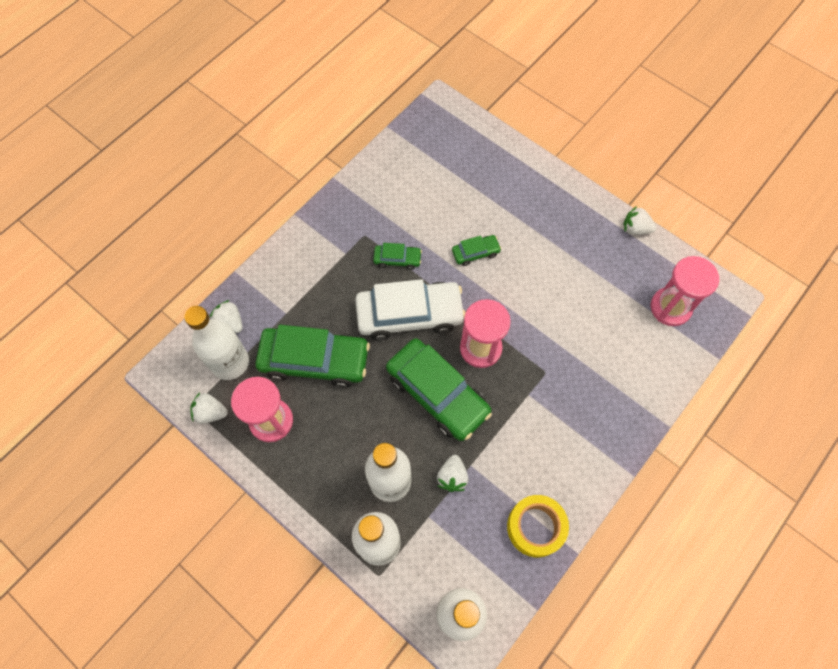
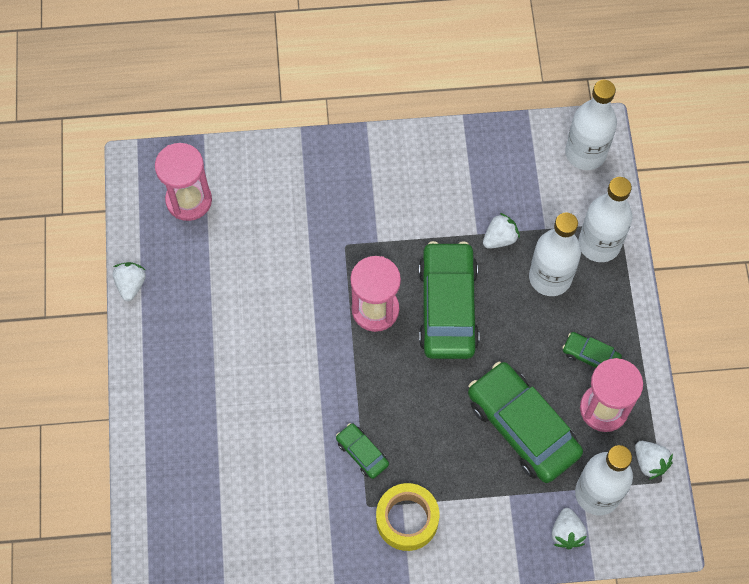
camera: 135 degrees left, 0 degrees up
(409, 315) = (403, 392): white car -> none
(475, 253) = (288, 393): green car -> green car (590, 356)
(535, 527) = (474, 154): yellow tape -> yellow tape (407, 519)
(635, 229) = (131, 285): white strawberry -> white strawberry turned 150 degrees counterclockwise

